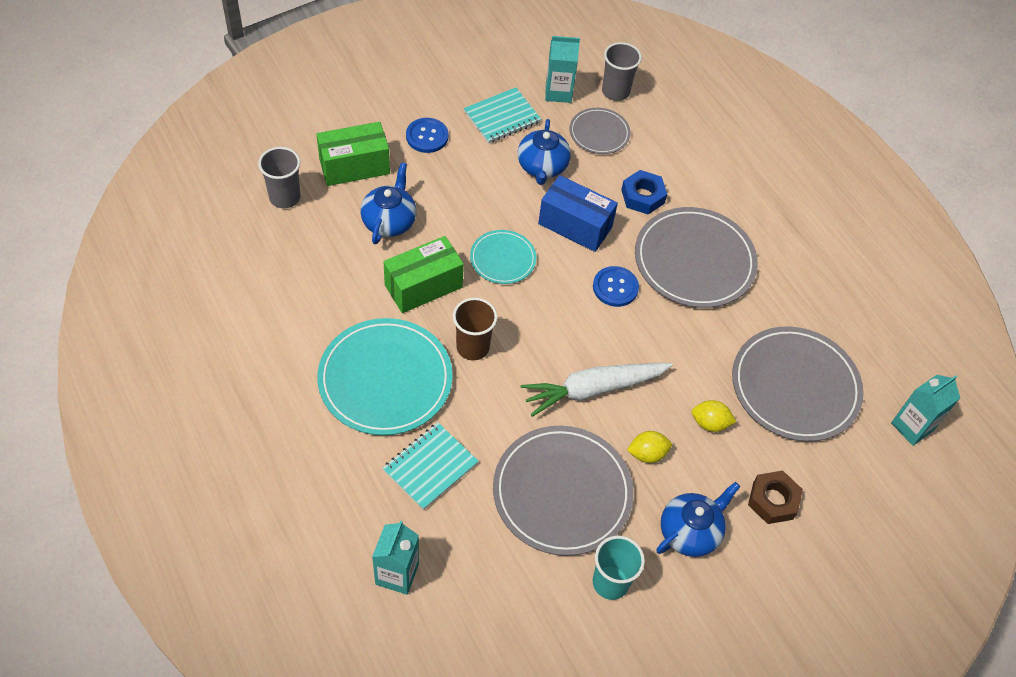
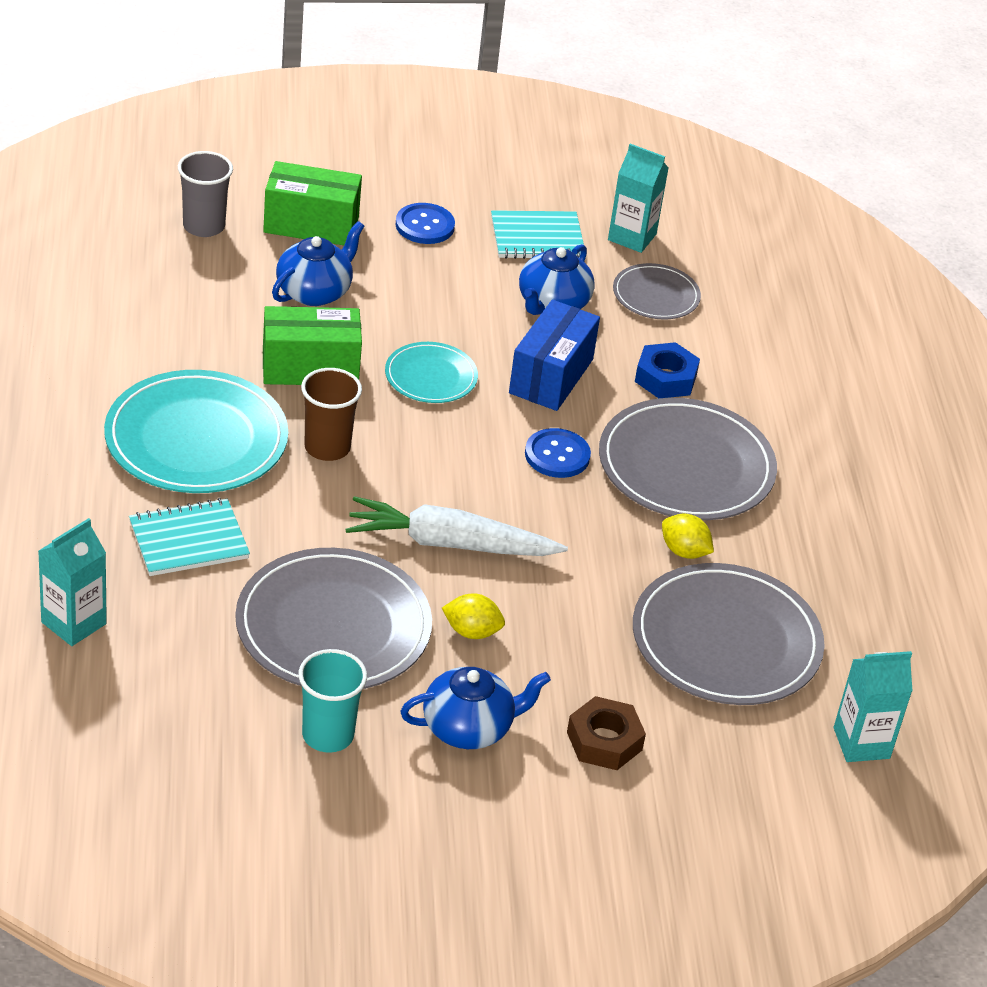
camera: 25 degrees right, 15 degrees down
(575, 225) = (551, 376): blue box -> blue box turned 60 degrees clockwise
(615, 91) = (711, 261): grey cup -> none
(710, 423) = (579, 633): yellow lemon -> yellow lemon (684, 551)

